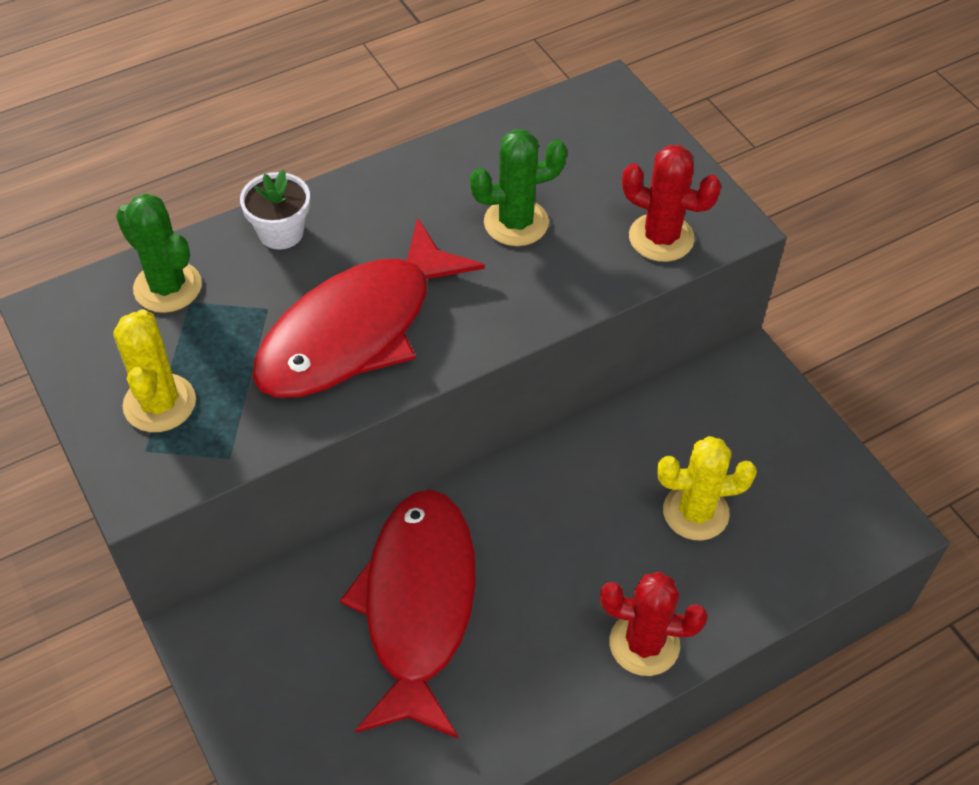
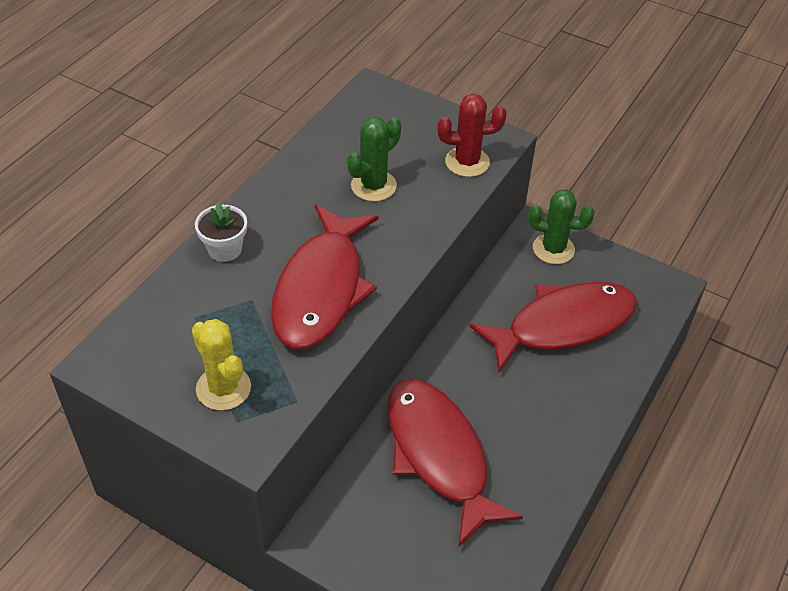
camera: 30 degrees left, 5 degrees down
(167, 287) = (172, 313): green cactus -> green cactus (553, 249)
(644, 644) = (586, 413): red cactus -> none
(695, 512) = (562, 325): yellow cactus -> red fish

